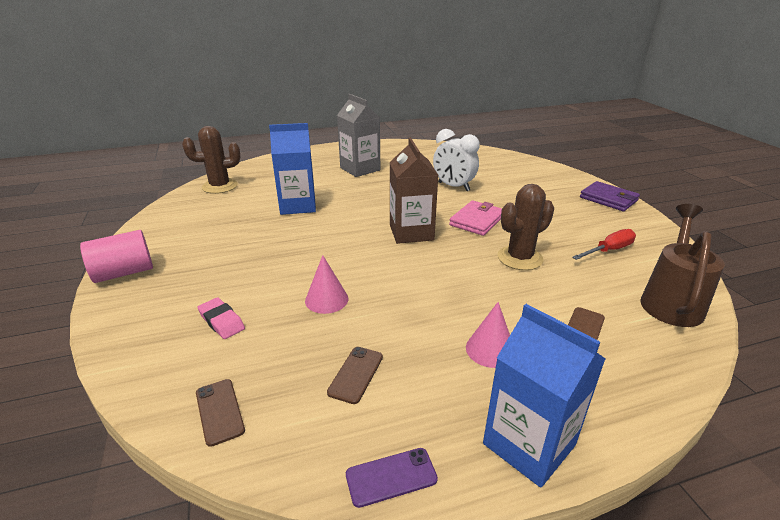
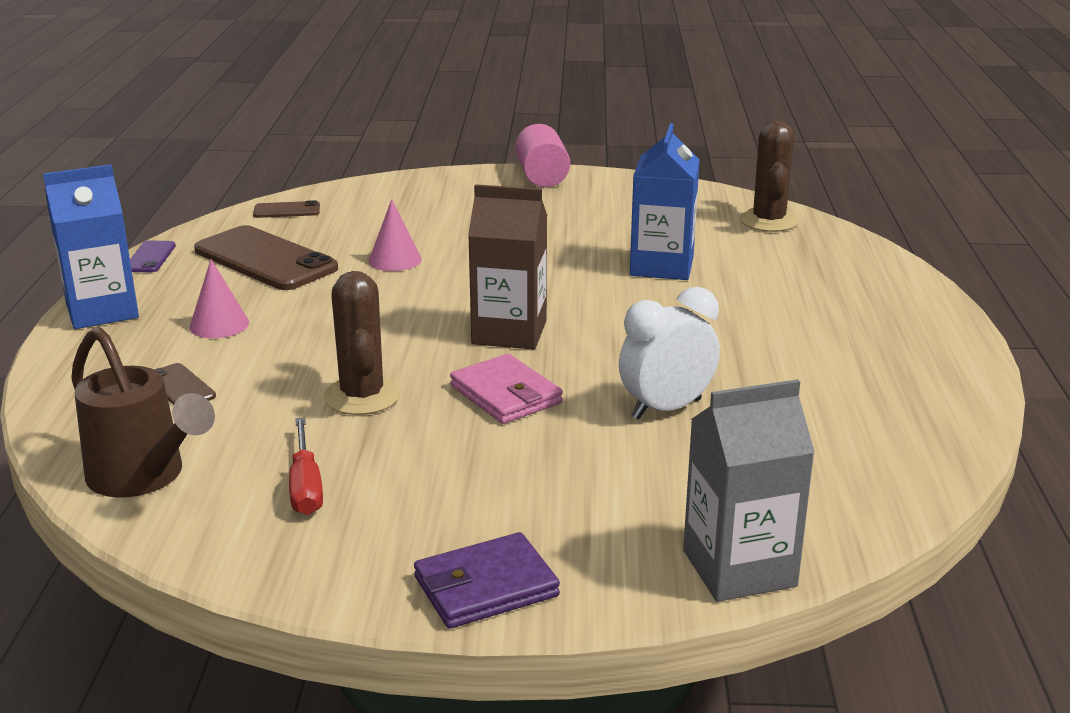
camera: 110 degrees right, 5 degrees down
(222, 321) = (407, 214): pink eraser -> none
(356, 374) = (265, 259): brown phone -> brown phone, size x2.14
(360, 169) = (806, 332): grey carton -> grey carton (739, 568)

